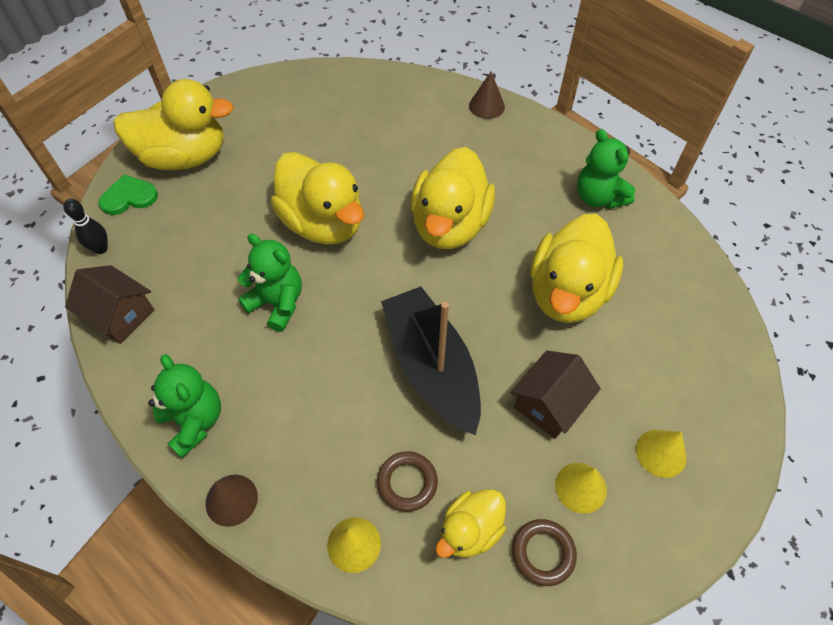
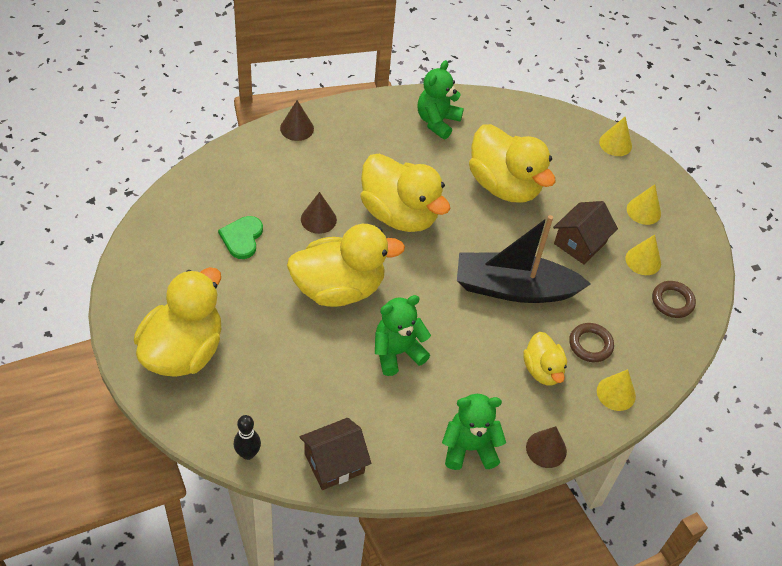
camera: 65 degrees left, 5 degrees down
(129, 197) = (200, 411): green heart -> green heart (242, 238)
(393, 171) = (318, 219): none -> brown cone
(470, 530) = (639, 329): yellow duck -> yellow duck (542, 370)
(549, 404) = (580, 243): brown house -> brown house turned 60 degrees clockwise
(598, 197) = (437, 121): green teddy bear -> green teddy bear turned 120 degrees clockwise
(738, 373) = (615, 144): none -> yellow cone

